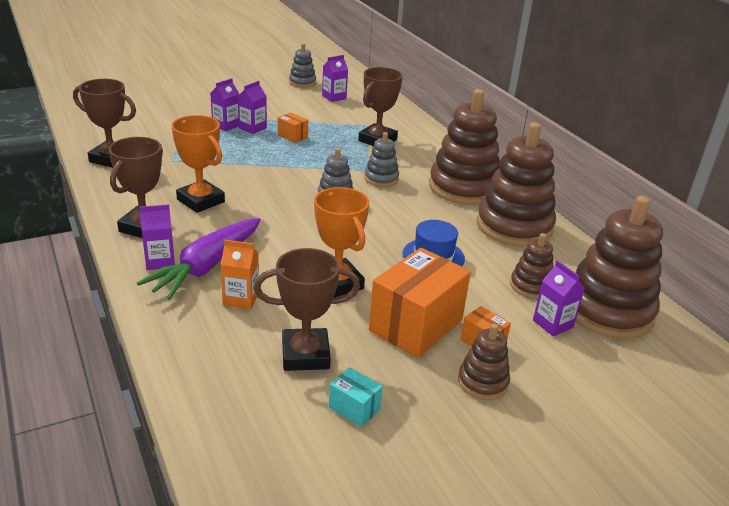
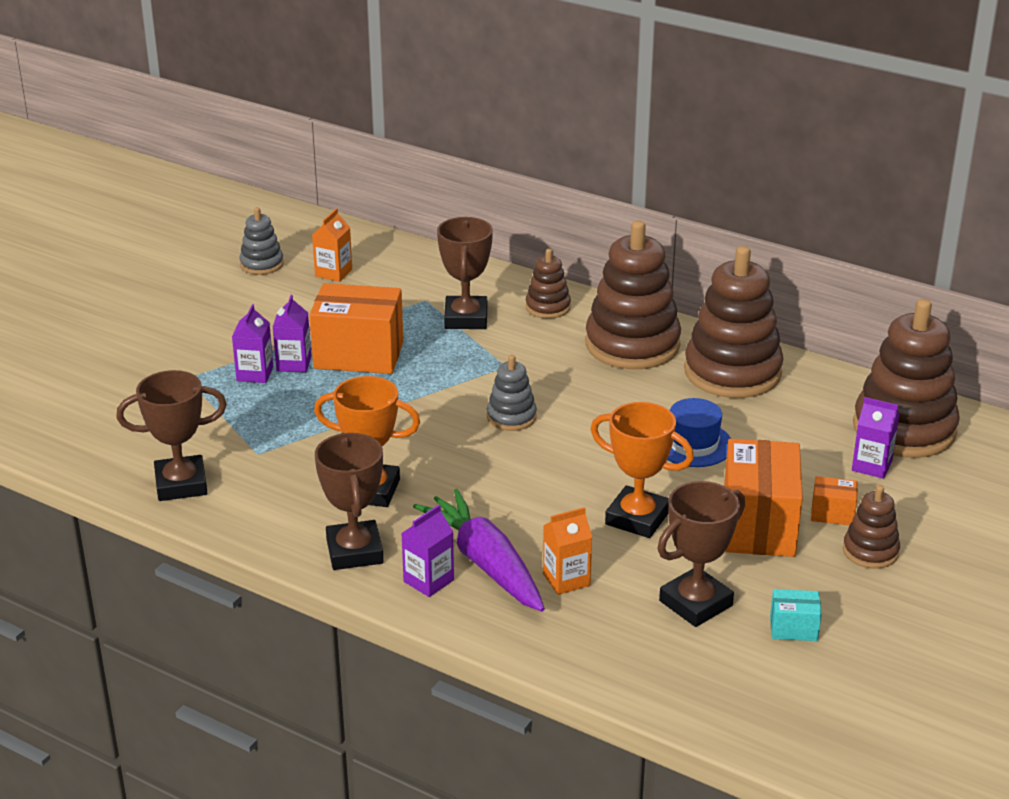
camera: 30 degrees left, 0 degrees up
(206, 266) = (485, 563): purple carrot -> purple carrot turned 150 degrees clockwise
(292, 136) = (358, 355): orange box -> orange box, size x2.19
(334, 97) = (333, 273): purple carton -> orange carton
(381, 179) = (533, 371): grey stacking toy -> none
(531, 286) = (815, 435): brown stacking toy -> brown stacking toy (548, 307)

